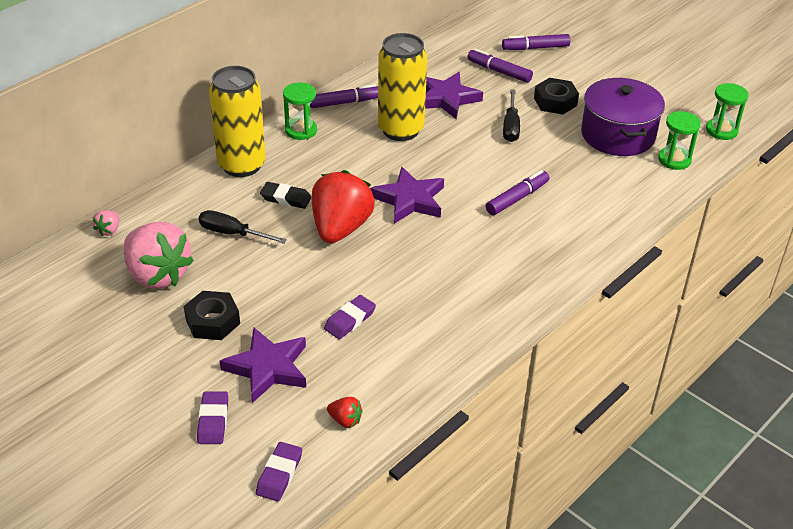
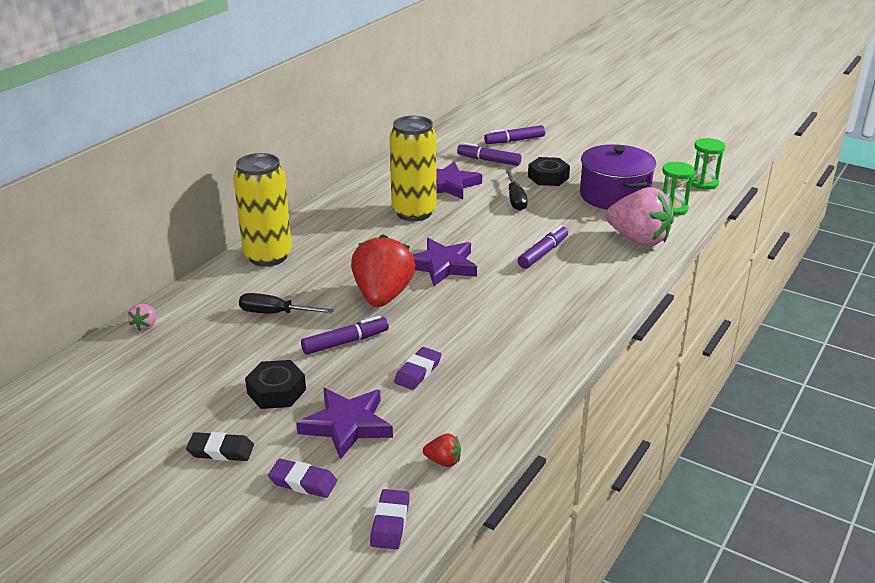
camera: 10 degrees left, 10 degrees down
(157, 275) = (207, 358): pink strawberry -> pink strawberry (638, 239)
(213, 420) = (303, 482): purple eraser -> purple eraser turned 60 degrees counterclockwise
(286, 198) = (320, 278): black eraser -> black eraser (221, 451)
(301, 130) = (318, 223): green hourglass -> none
(345, 102) = (354, 197): purple marker -> purple marker (345, 342)

